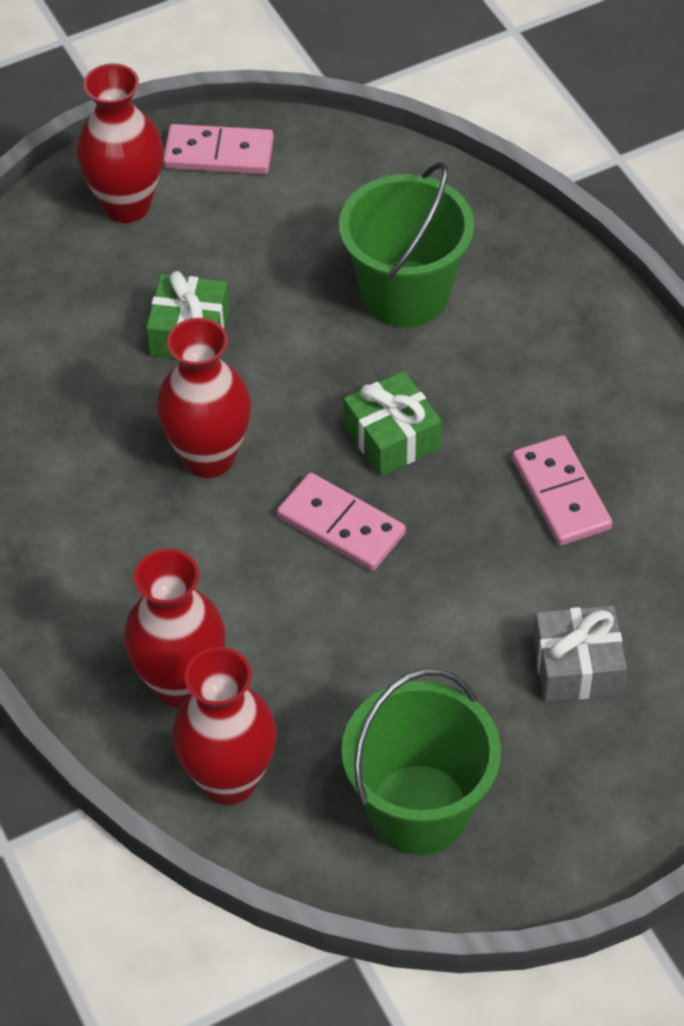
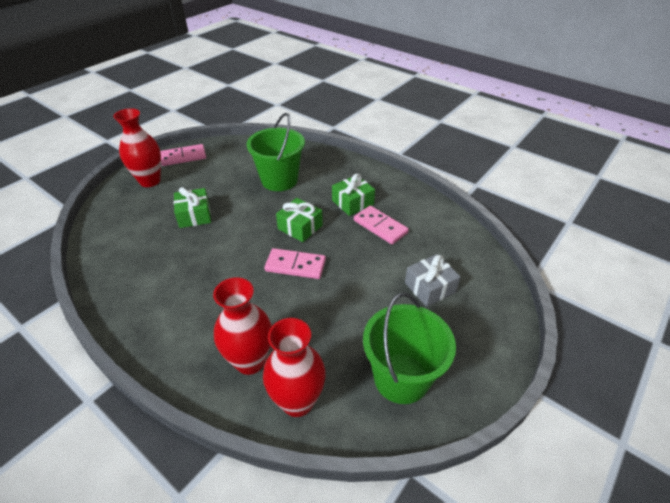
camera: 25 degrees left, 10 degrees down
(209, 457) = (222, 257): red vase -> none
(536, 411) = (352, 202): none -> green gift

